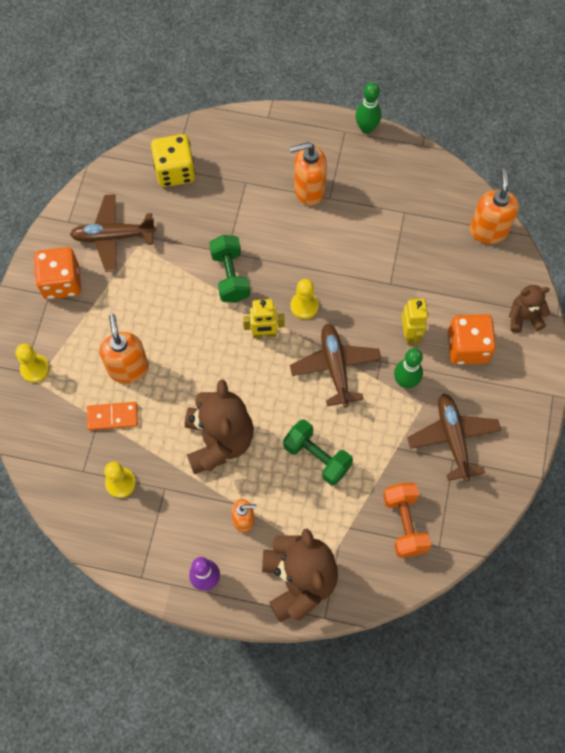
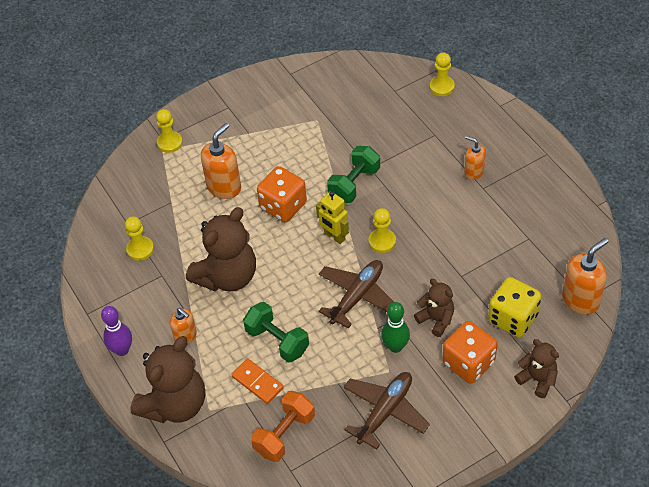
camera: 50 degrees right, 15 degrees down
(61, 282) = (244, 106): orange dice -> orange dice (283, 206)
(112, 417) = (181, 207): orange domino -> orange domino (257, 382)
(113, 237) = (307, 103): brown plane -> none
(175, 171) = (394, 93): yellow dice -> yellow dice (512, 318)
(206, 136) = (442, 87): none -> yellow pawn
(309, 190) = (474, 172): orange soap dispenser -> orange soap dispenser, size x0.61
(317, 457) = (277, 341): green dumbbell -> green dumbbell turned 45 degrees counterclockwise
(366, 128) = (566, 163): green bowling pin -> none
(410, 334) = (436, 319): yellow robot -> brown teddy bear

